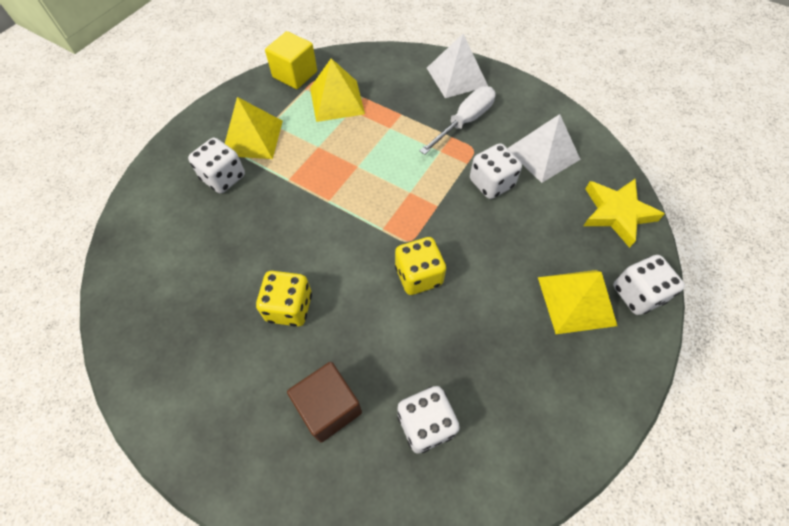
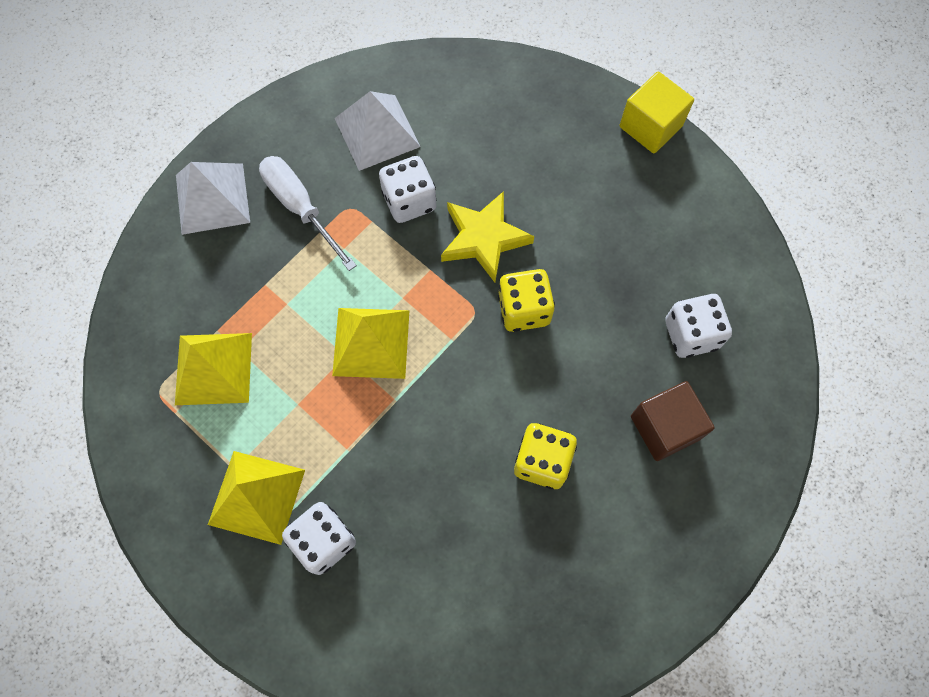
camera: 80 degrees left, 10 degrees up
(295, 74) = (138, 425): yellow cube -> yellow cube (650, 126)
(576, 300) = (579, 159): yellow pyramid -> yellow pyramid (371, 342)
(617, 213) = (479, 84): yellow star -> yellow star (484, 238)
(637, 294) = (580, 101): white dice -> none

